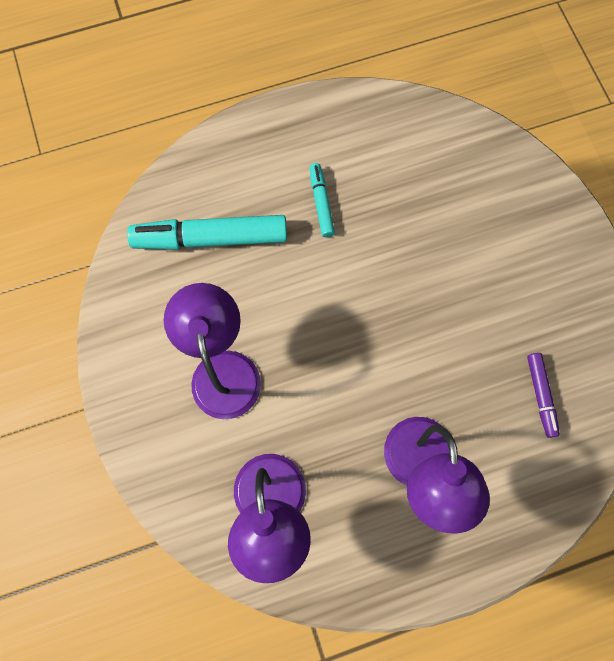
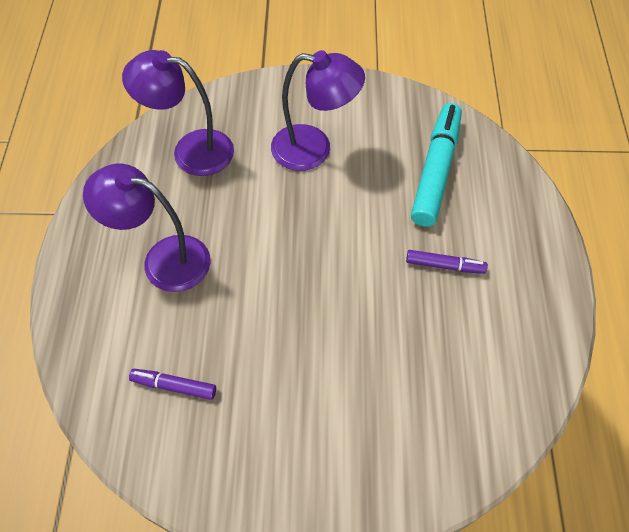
camera: 110 degrees right, 15 degrees down
(321, 203) = (445, 266): turquoise marker -> purple marker

